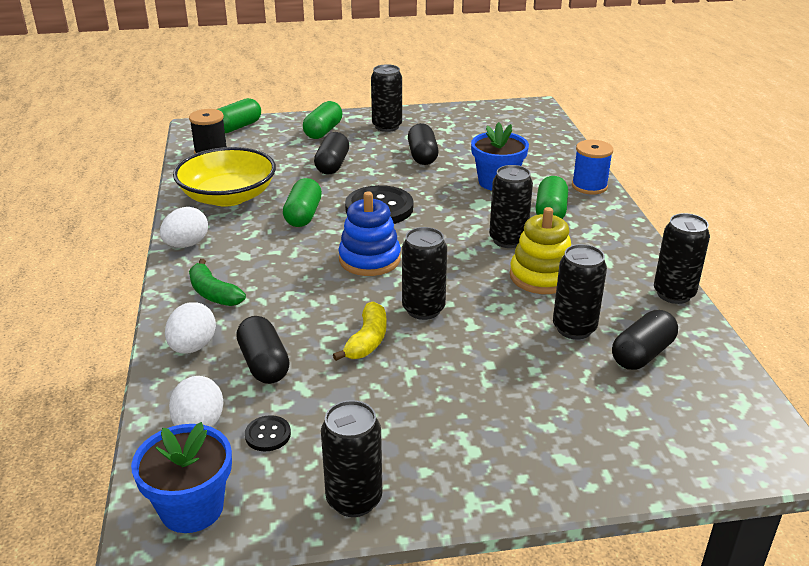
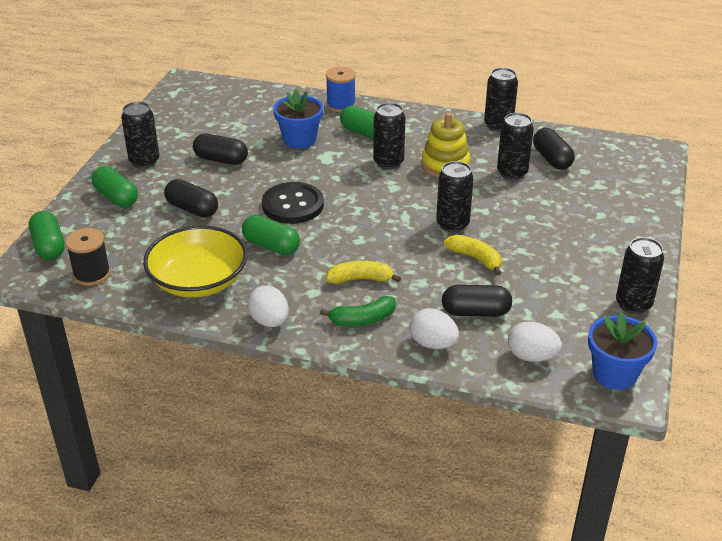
camera: 65 degrees left, 5 degrees up
(268, 435) = (556, 326): black button -> none
(280, 276) = (360, 279): none -> yellow banana
(369, 259) = (369, 230): blue stacking toy -> none

